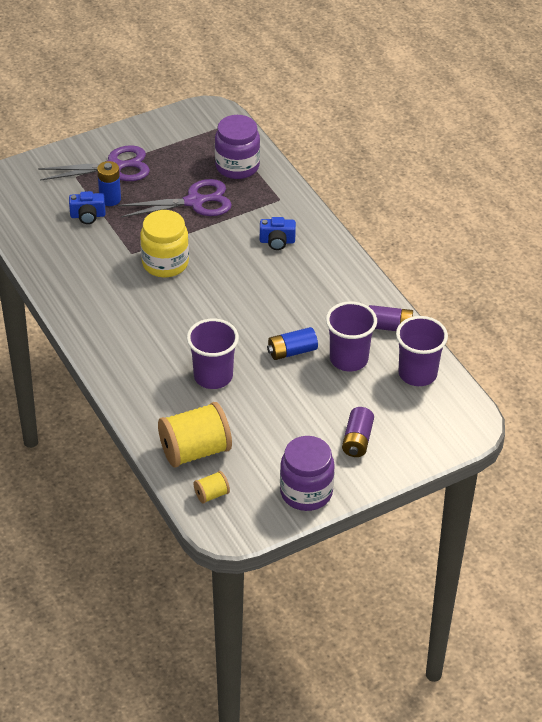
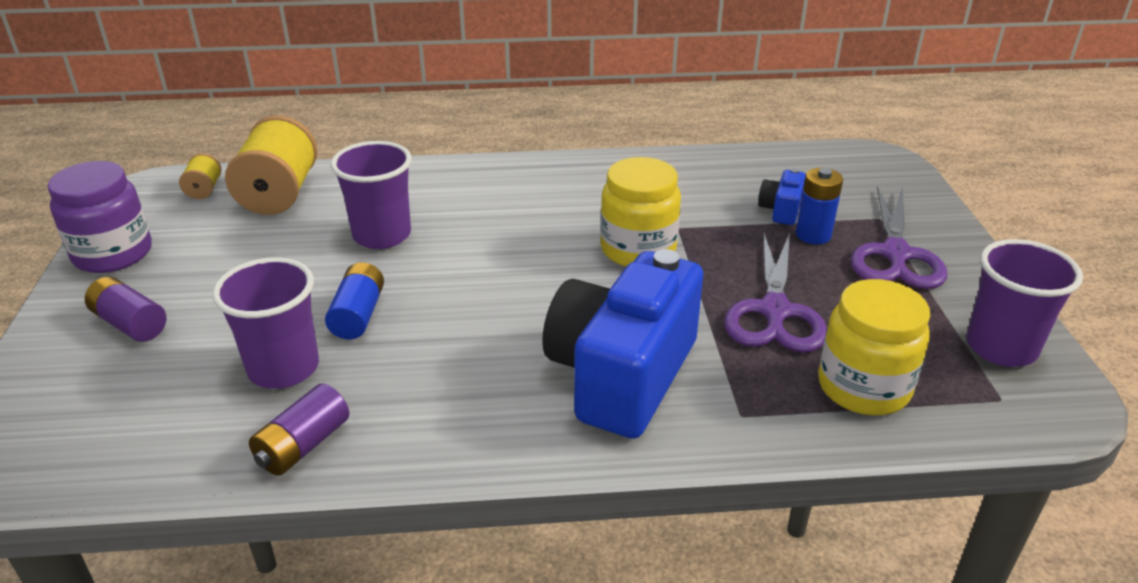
camera: 115 degrees right, 10 degrees down
(237, 166) = (863, 387): purple jar -> yellow jar
(277, 241) = (622, 375): blue camera -> blue camera, size x2.42
(417, 374) = (167, 439): purple cup -> purple cup (1001, 347)

